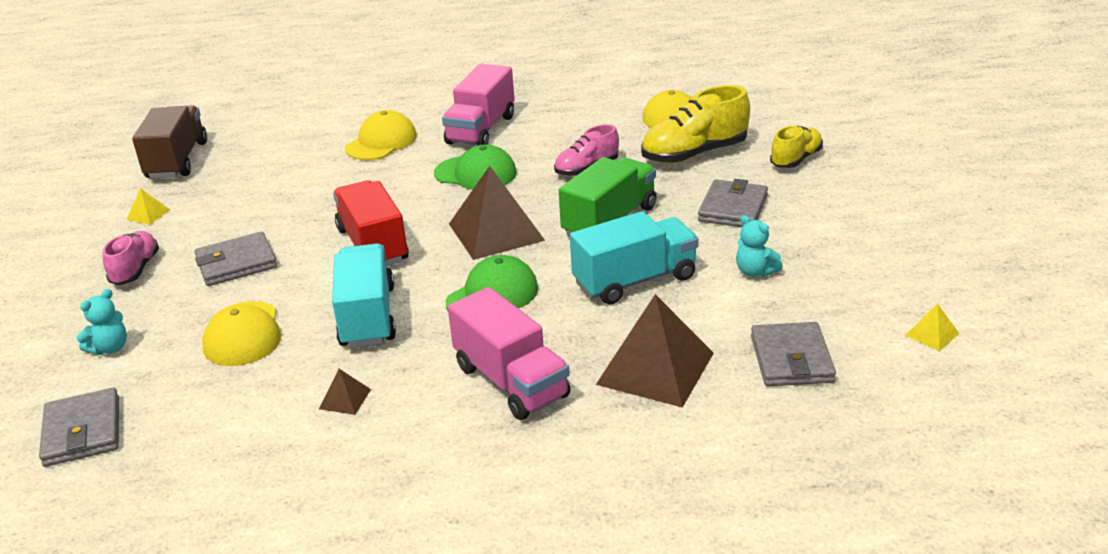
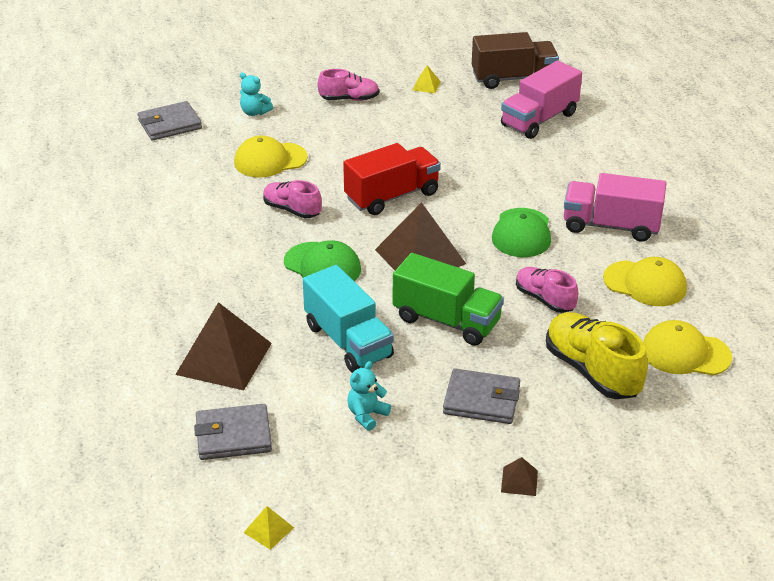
camera: 80 degrees right, 5 degrees up
(236, 263) = (360, 139): grey wallet -> none
(345, 399) = (195, 216): brown pyramid -> brown pyramid (519, 481)
(368, 317) = (292, 210): turquoise truck -> pink shoe
(381, 142) = (570, 172): yellow cap -> yellow cap (645, 284)
(511, 382) = (210, 287): pink truck -> pink truck (539, 120)
(796, 159) = (597, 448): yellow shoe -> none

